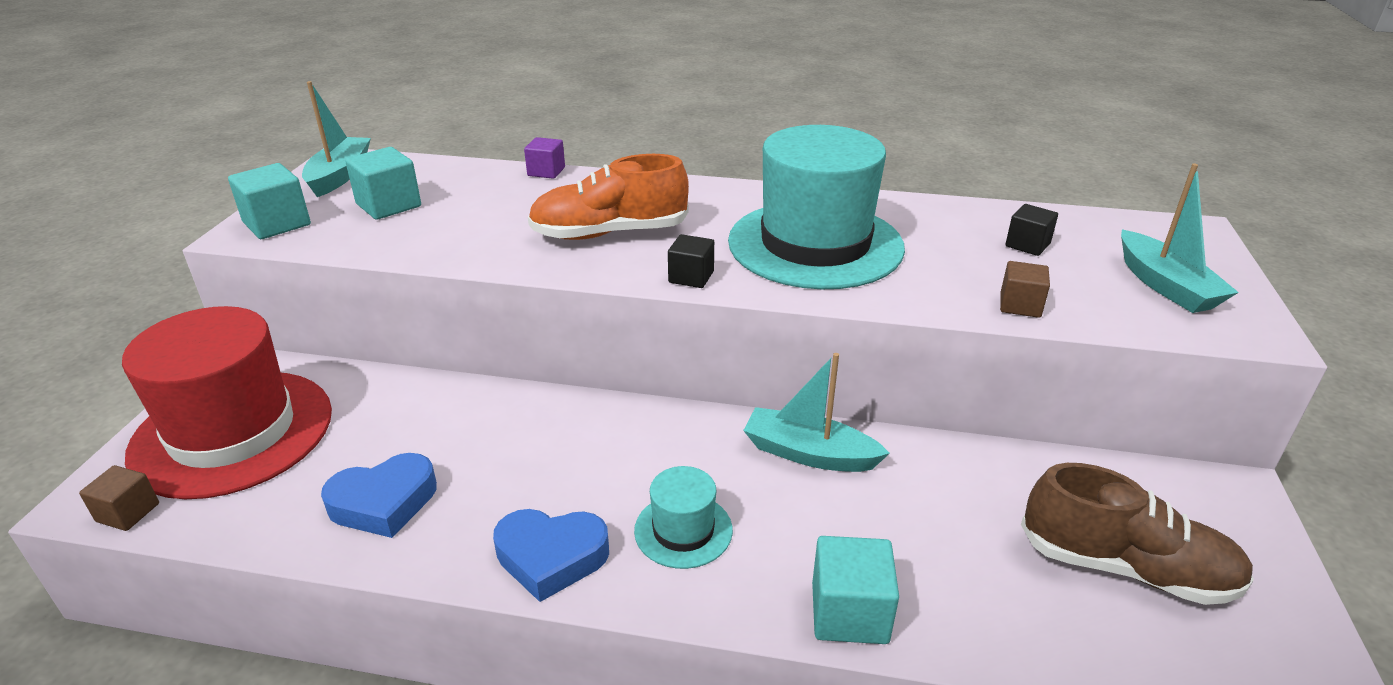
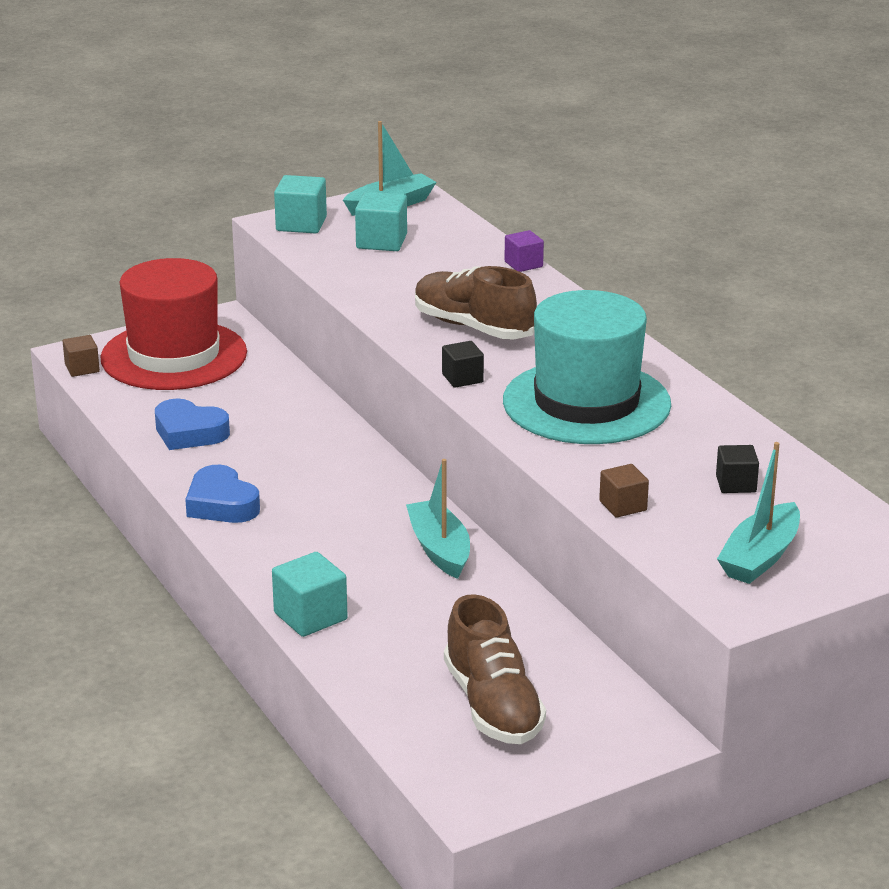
camera: 50 degrees right, 5 degrees down
(610, 233) = (473, 327): orange shoe -> brown shoe
(683, 530) = (301, 535): turquoise hat -> none

